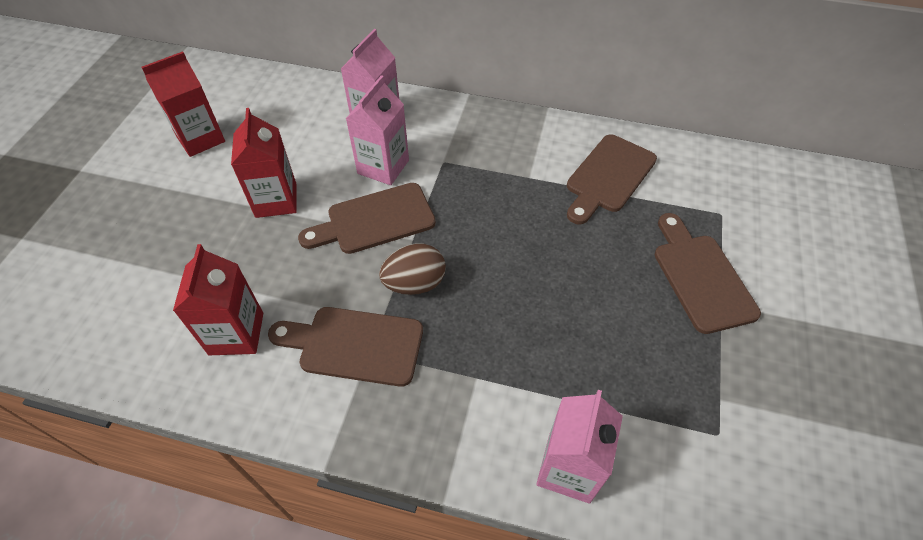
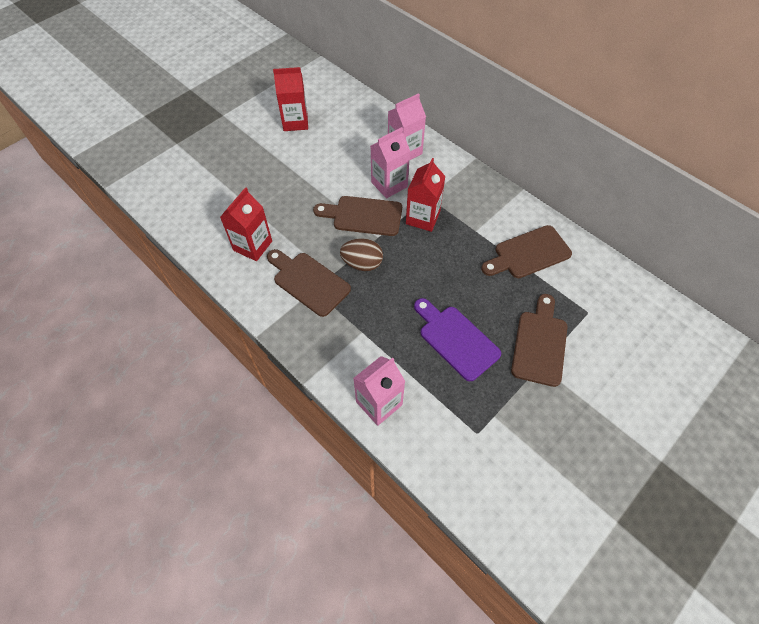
camera: 30 degrees right, 5 degrees up
(276, 200) = (315, 179): red carton -> red carton (423, 218)
(603, 323) = (456, 339): none -> purple cutting board

